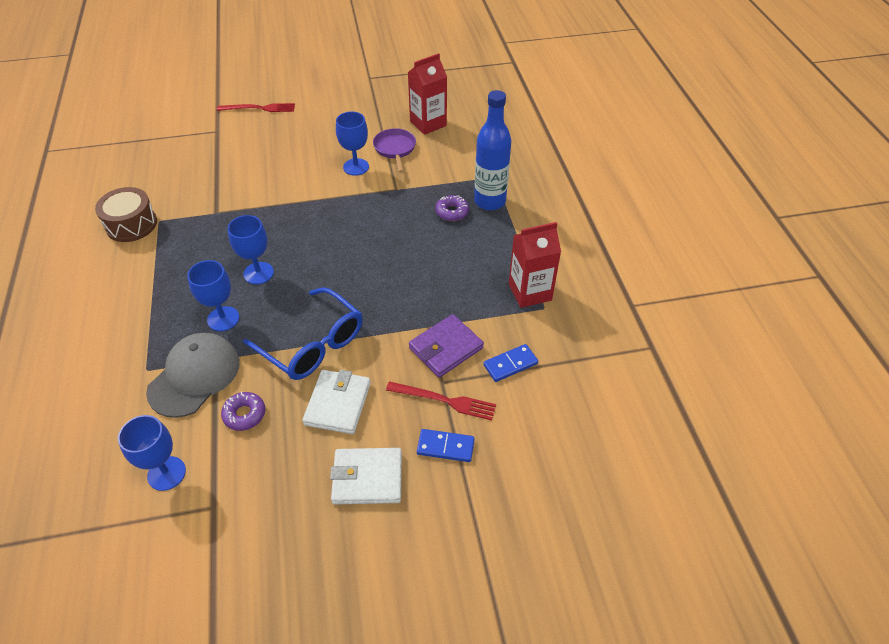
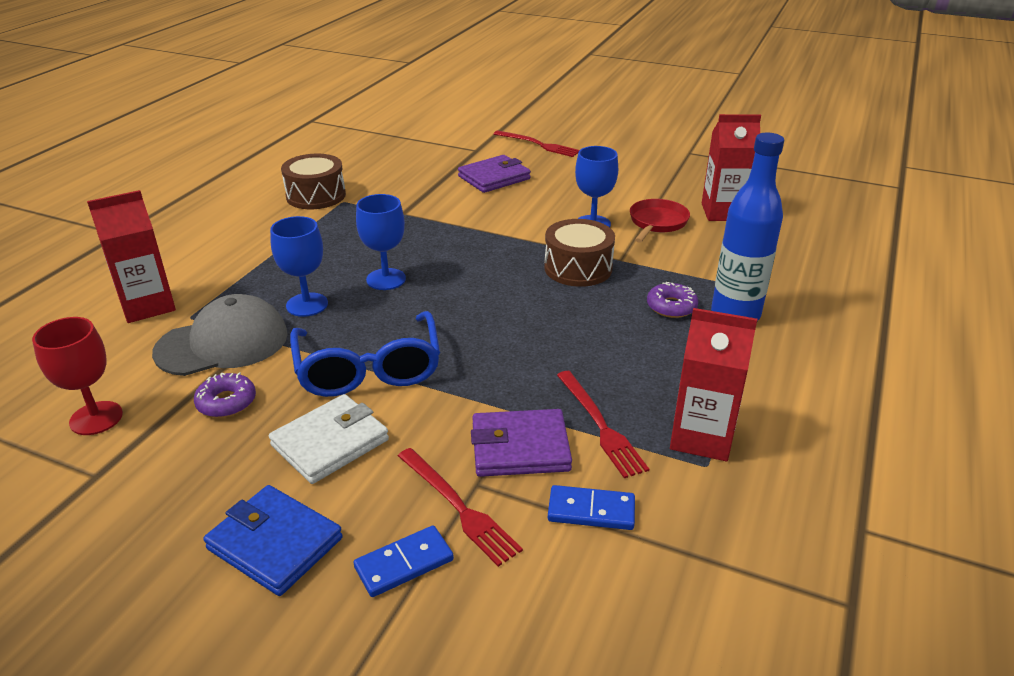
camera: 35 degrees right, 15 degrees down
(102, 377) = (147, 306): none -> red carton
(166, 473) = (96, 418): blue goblet -> red goblet
(254, 152) = (494, 177): none -> purple wallet
(367, 478) = (275, 543): white wallet -> blue wallet
(375, 207) = (578, 268): none -> brown drum
(395, 149) = (657, 223): purple pan -> red pan
(445, 447) = (404, 564): blue domino -> blue domino turned 75 degrees counterclockwise
(475, 312) = (600, 425): none -> red fork

